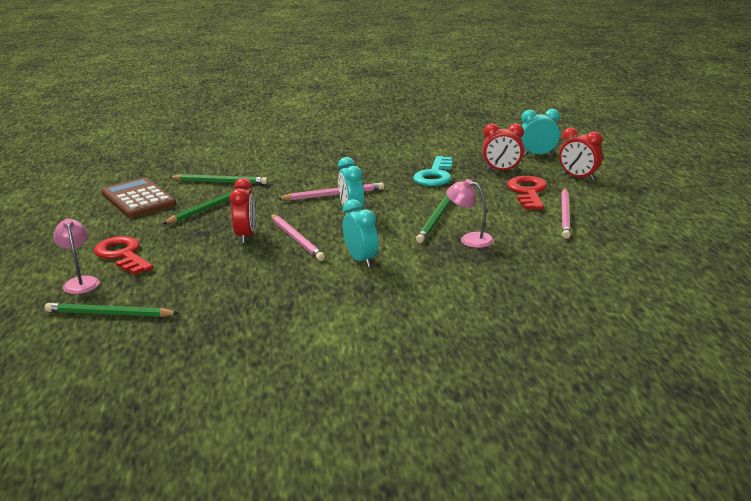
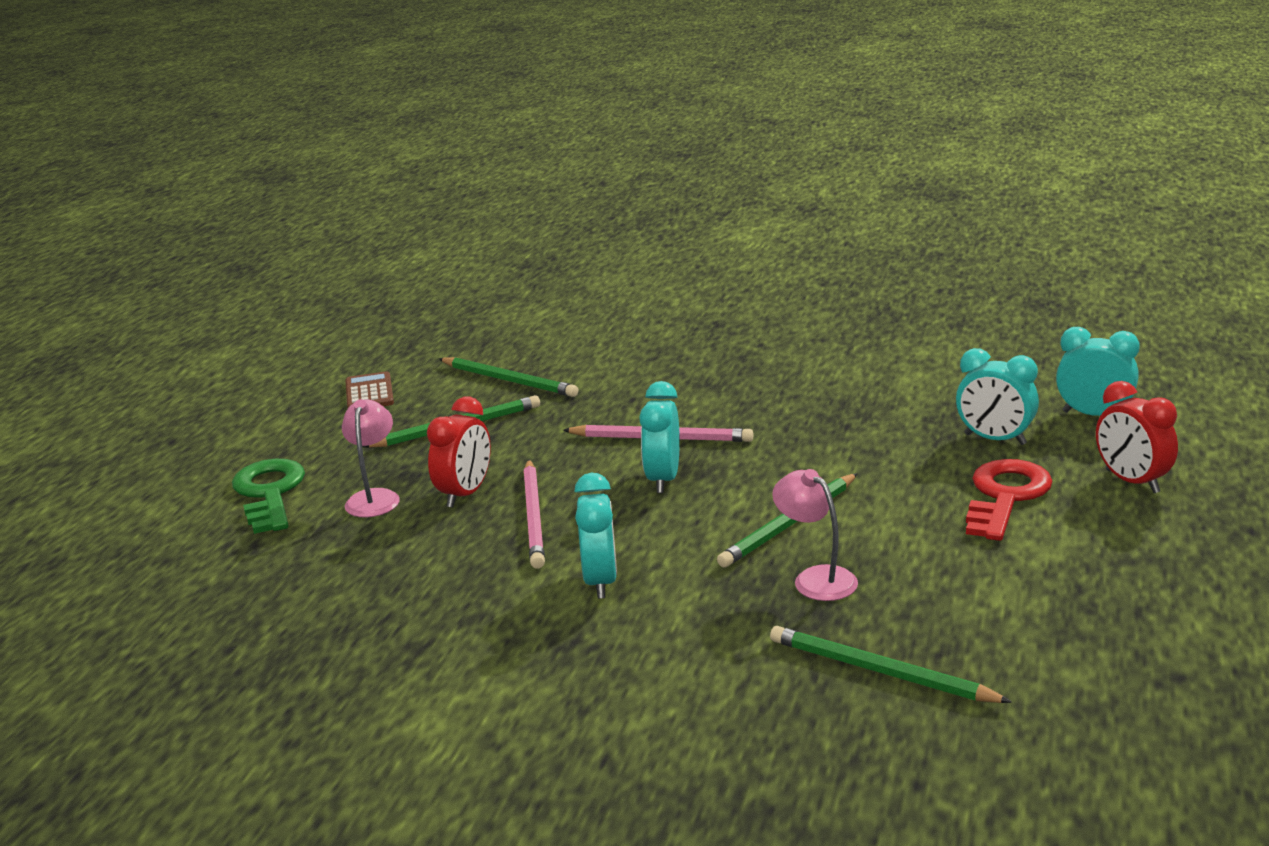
camera: 25 degrees right, 0 degrees up
(80, 282) = (179, 530): pink lamp -> pink lamp (374, 497)
(109, 314) = (170, 597): green pencil -> green pencil (880, 671)
(122, 255) = (269, 493): red key -> green key
(138, 199) = (369, 393): brown calculator -> brown calculator, size x0.55
(435, 175) = (864, 428): turquoise key -> none
(502, 170) = (995, 439): red clock -> turquoise clock
(565, 215) = (1035, 562): pink pencil -> none

